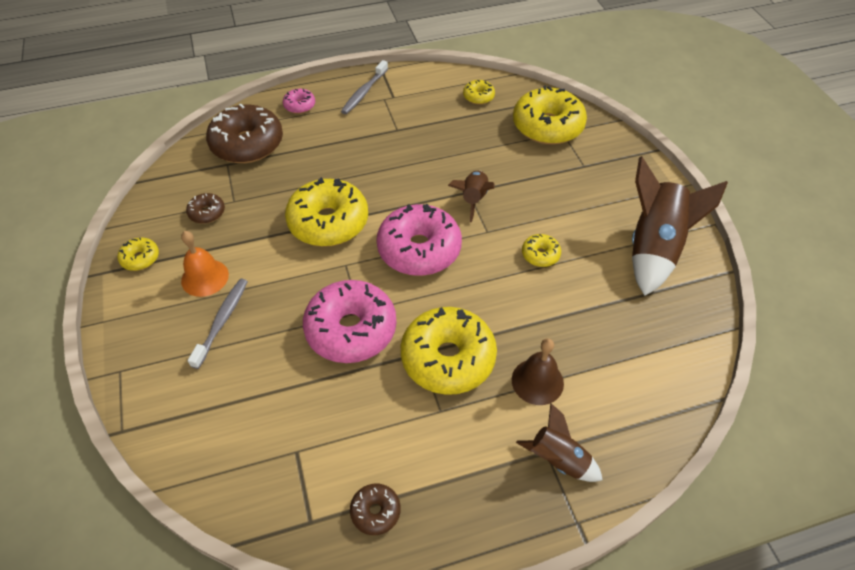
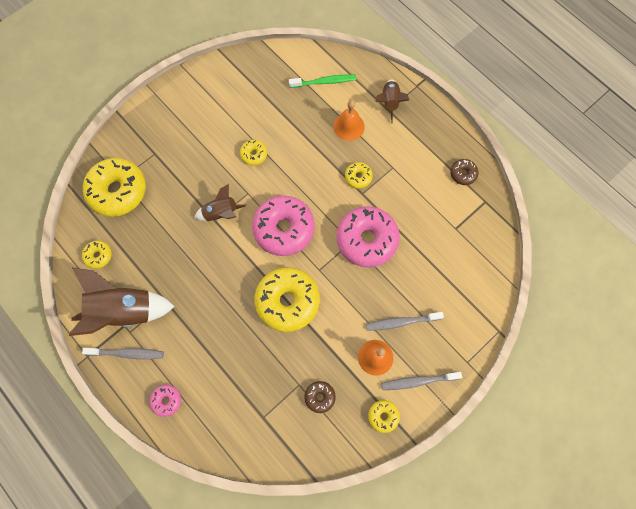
camera: 115 degrees left, 20 degrees up
(144, 307) = (418, 381): none -> grey toothbrush
(247, 144) = (233, 415): brown donut -> none
(448, 358) = (358, 177): yellow donut -> yellow donut, size x0.46
(537, 381) = (349, 126): brown bell -> orange bell
(632, 380) = (324, 82): none -> green toothbrush
(654, 248) = (218, 92): brown rocket -> brown rocket (124, 311)

